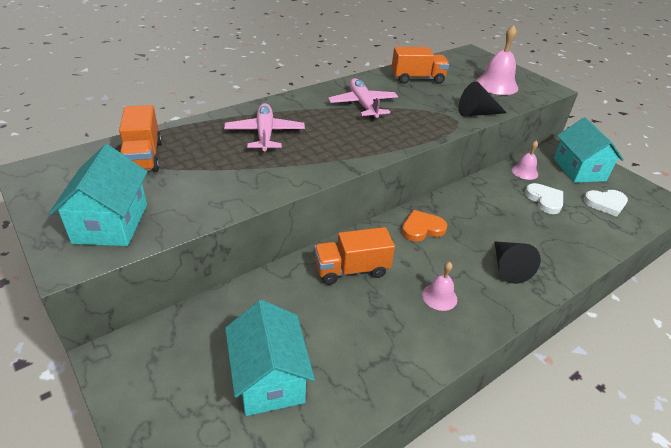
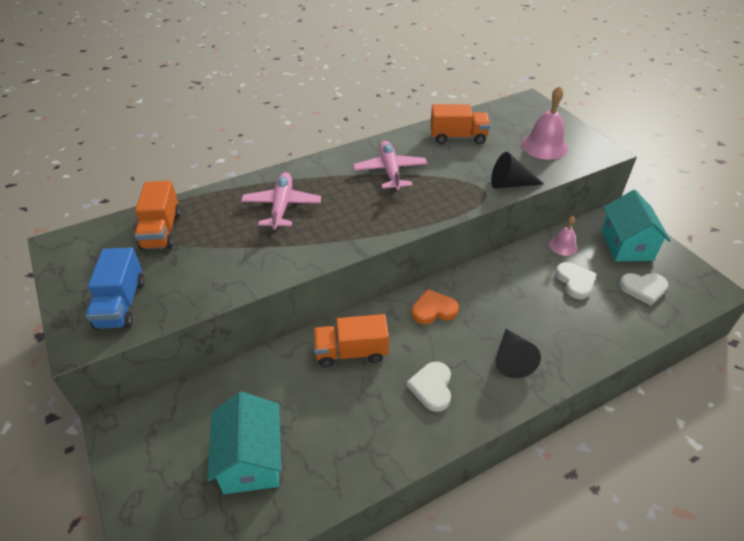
camera: 10 degrees right, 5 degrees up
(111, 223) = (121, 304): turquoise house -> blue truck
(439, 297) = (432, 387): pink bell -> white heart

